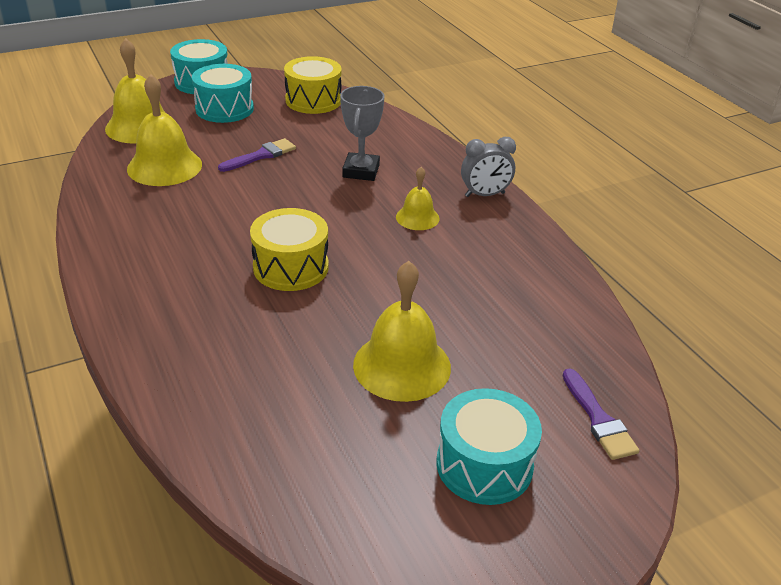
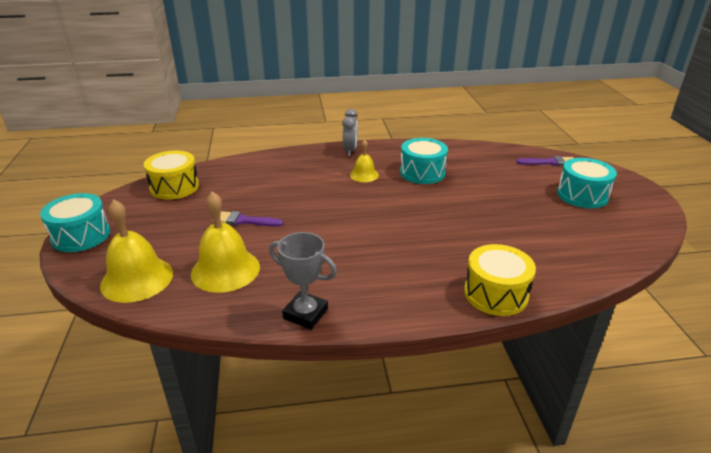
camera: 70 degrees left, 5 degrees down
(224, 109) = (147, 229): turquoise drum -> turquoise drum (422, 172)
(261, 156) = (244, 221): purple brush -> purple brush turned 60 degrees counterclockwise
(291, 267) = (401, 227): yellow drum -> yellow drum (495, 294)
(361, 171) = (296, 184): grey trophy -> grey trophy (305, 314)
(402, 365) = (507, 204): yellow bell -> none

